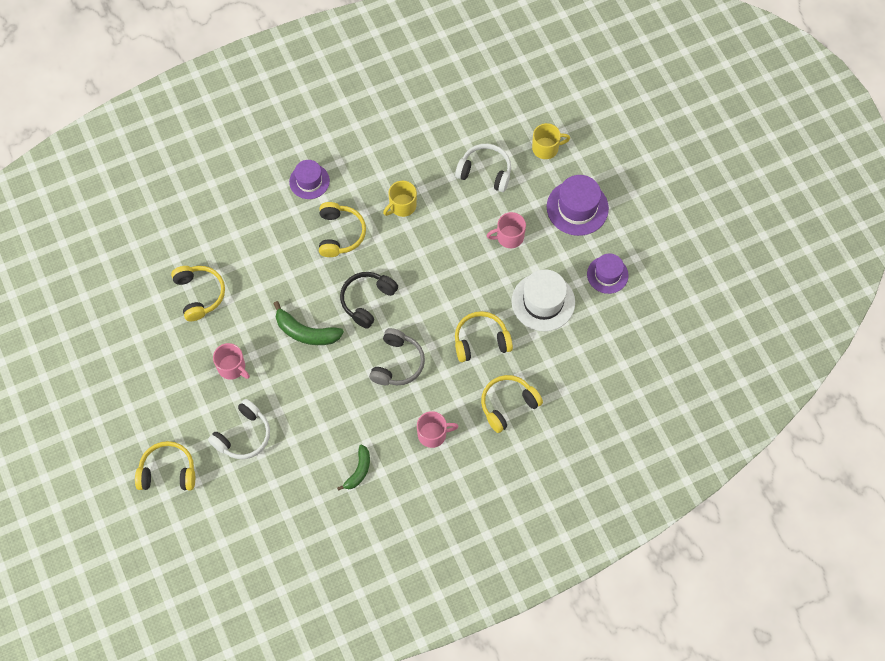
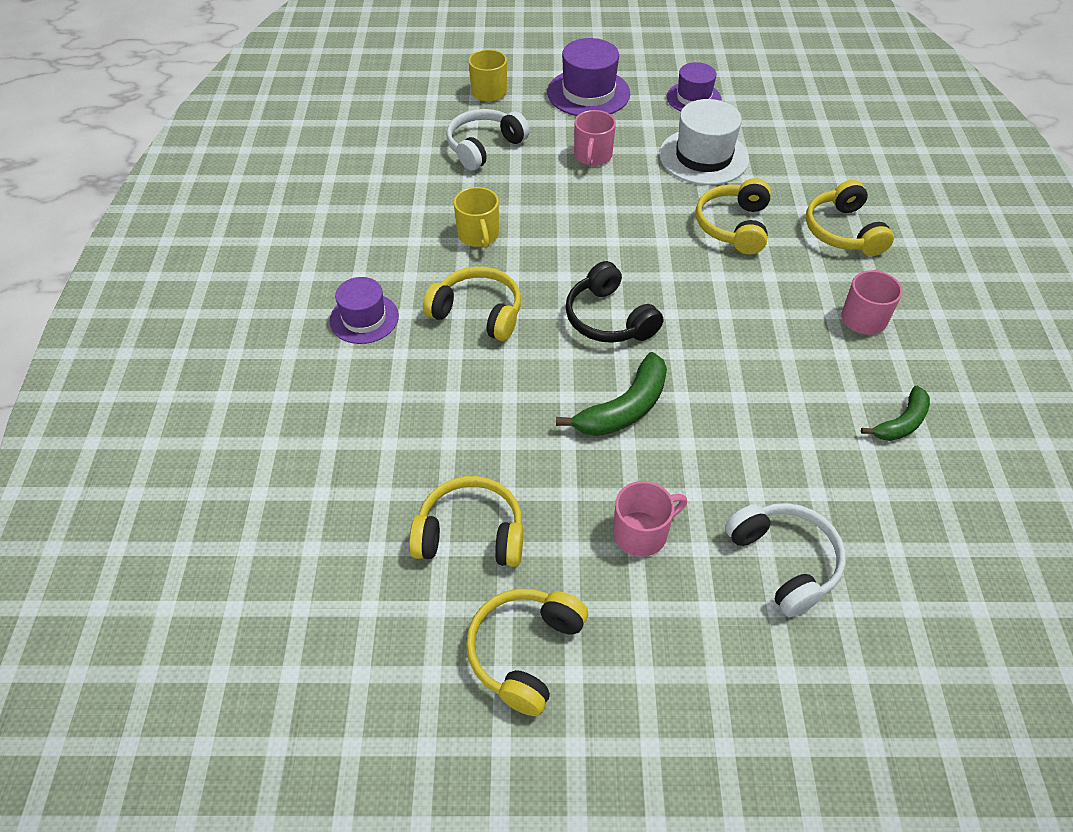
camera: 65 degrees left, 15 degrees down
(168, 472) = (821, 720): yellow headphones -> yellow headphones (525, 652)
(358, 471) = (901, 423): green banana -> green banana turned 90 degrees clockwise
(397, 363) = (730, 319): grey headphones -> none

